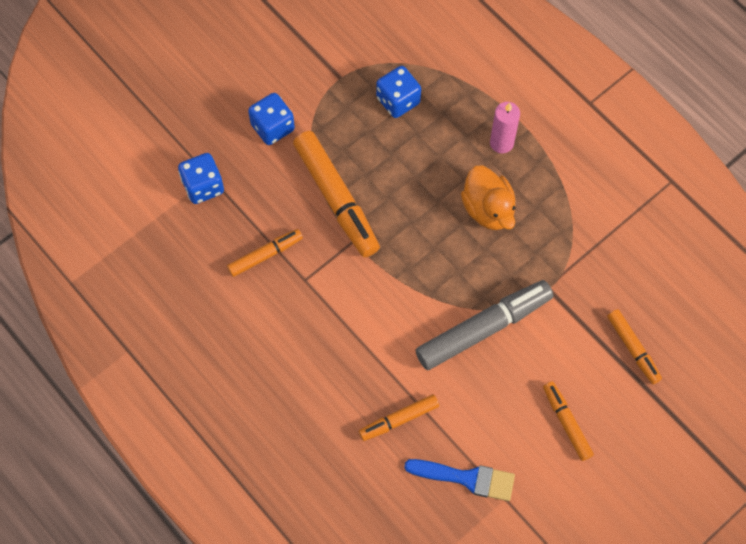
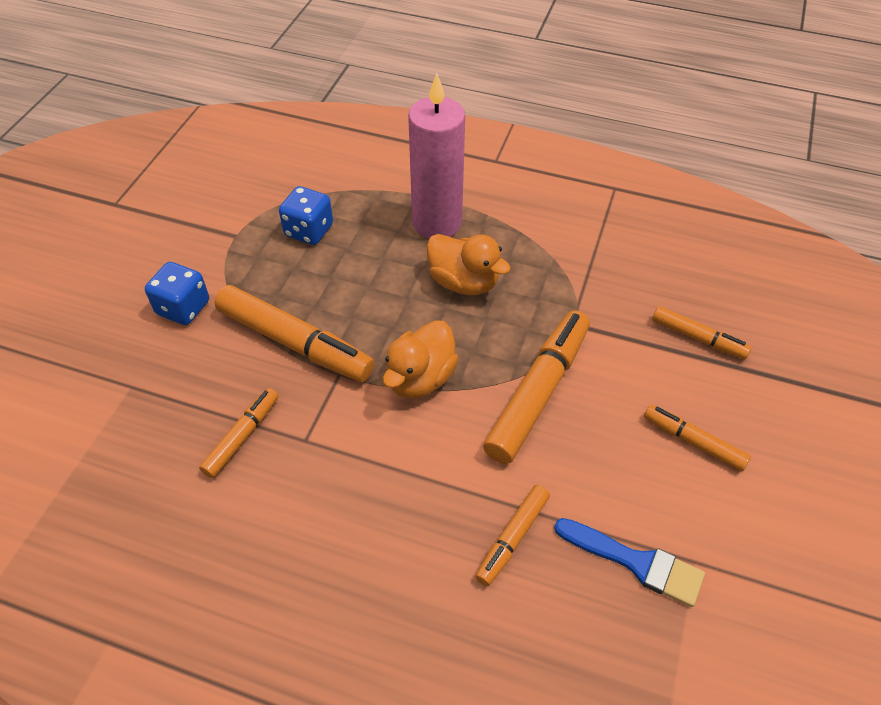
camera: 30 degrees left, 15 degrees down
(203, 186) = (126, 400): blue dice -> none
(408, 273) = (420, 378): none -> orange duck
(467, 478) = (636, 562): blue brush -> blue brush turned 45 degrees clockwise
(483, 329) = (538, 392): grey marker -> orange marker
(501, 143) = (437, 223): pink candle -> pink candle, size x1.83

